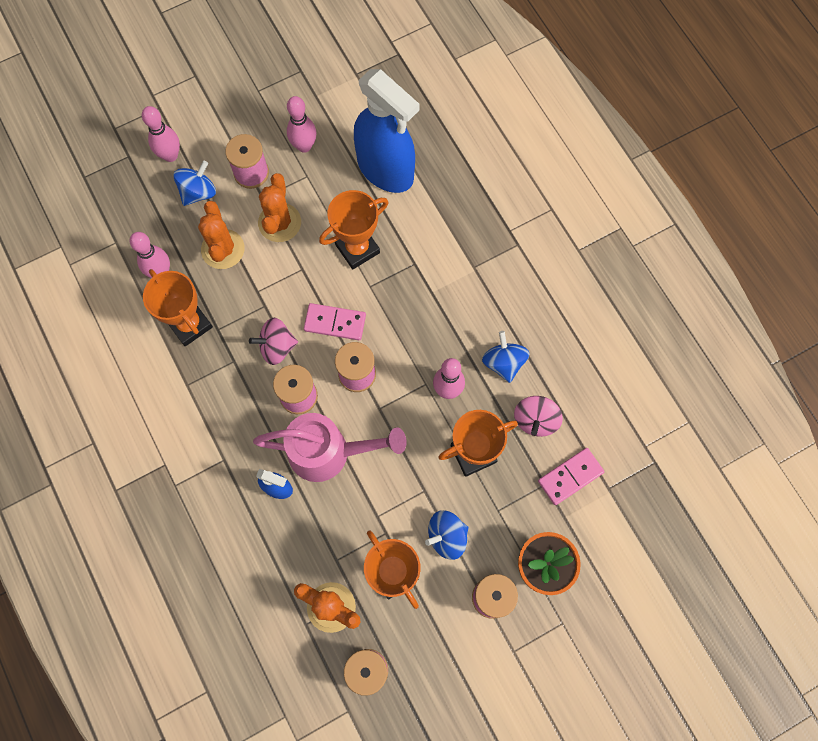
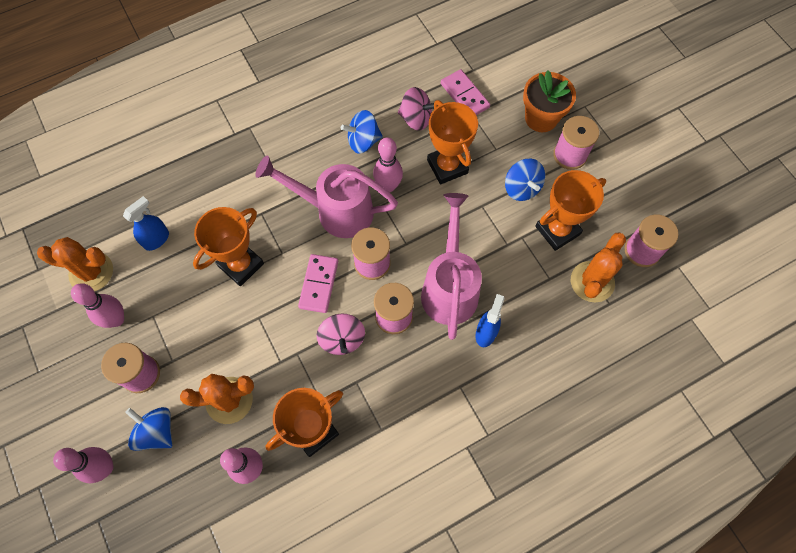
camera: 90 degrees left, 5 degrees down
(279, 223) = (204, 341): orange cactus -> orange cactus (91, 272)
(357, 248) = (241, 265): orange trophy -> orange trophy turned 75 degrees clockwise
(386, 170) = (156, 239): blue spray bottle -> blue spray bottle, size x0.44
(417, 337) = (336, 211): none -> pink watering can

